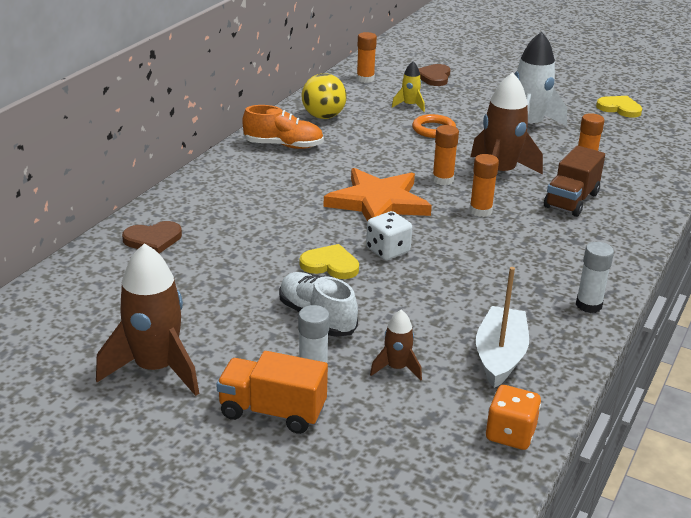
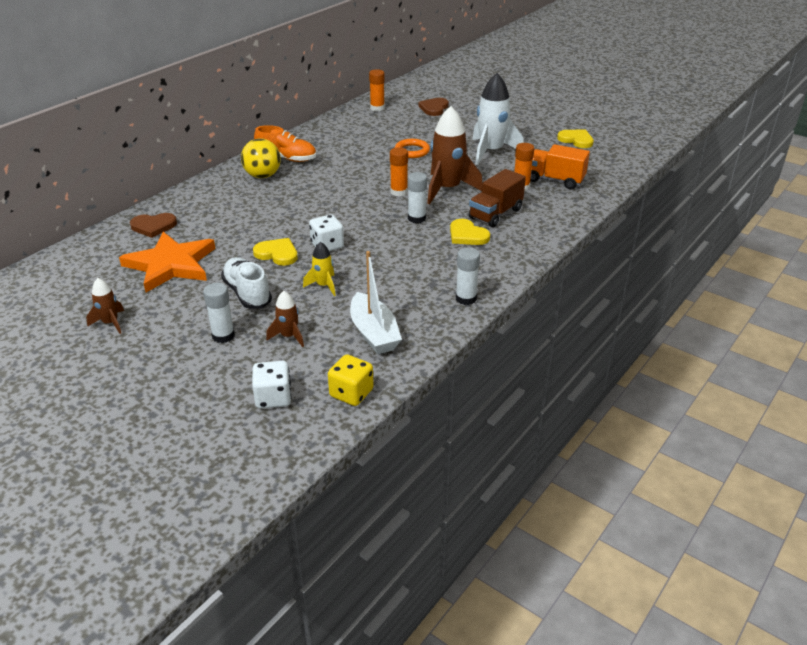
camera: 10 degrees right, 5 degrees up
(156, 369) = (110, 323): brown rocket -> brown rocket, size x0.50
(272, 411) = (180, 361): orange truck -> orange truck (555, 180)
(323, 116) = (329, 137): yellow ball -> yellow ball (262, 176)
(378, 202) = (338, 207): orange star -> orange star (171, 265)
(409, 105) = (402, 131): yellow rocket -> yellow rocket (323, 286)
(416, 448) = (273, 398): none -> white dice
(480, 211) = (416, 218): orange glue stick -> white glue stick
(500, 356) = (374, 333): white boat -> white boat turned 135 degrees clockwise
(510, 434) = (351, 393): orange dice -> yellow dice
(551, 228) = (467, 235): none -> yellow heart

